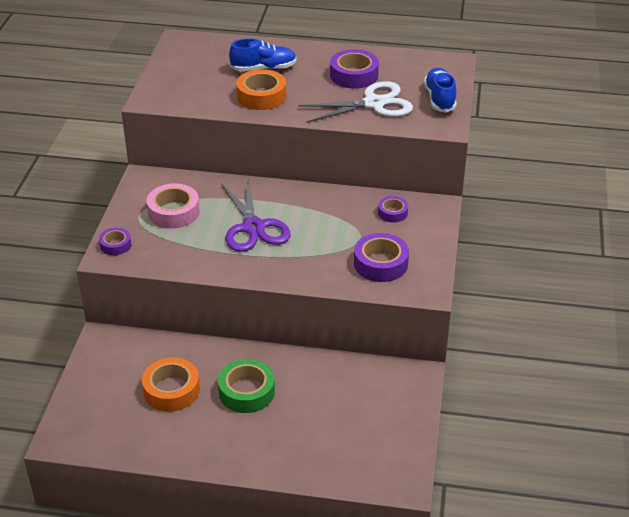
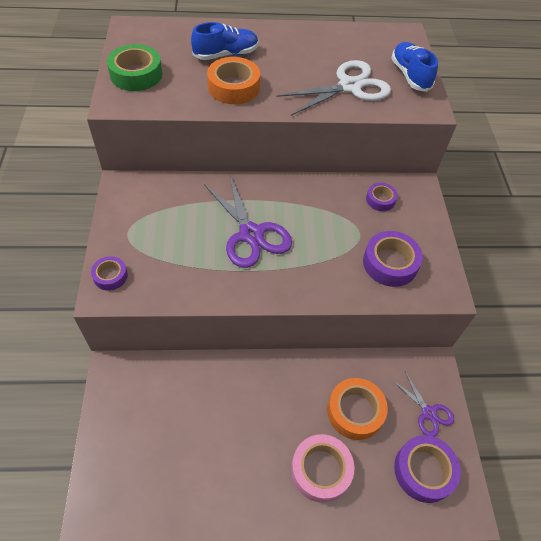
camera: 15 degrees left, 15 degrees up
(171, 390) = (200, 427): orange tape -> orange tape (355, 411)
(173, 212) = (163, 225): pink tape -> pink tape (321, 470)
(246, 391) = (277, 416): green tape -> green tape (136, 74)
(354, 75) = (318, 55): purple tape -> purple tape (424, 471)
(397, 409) = (428, 413): none -> purple scissors

